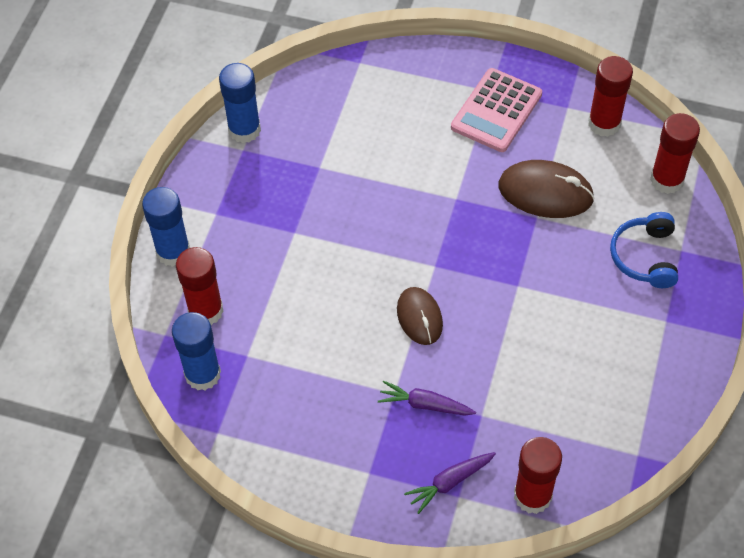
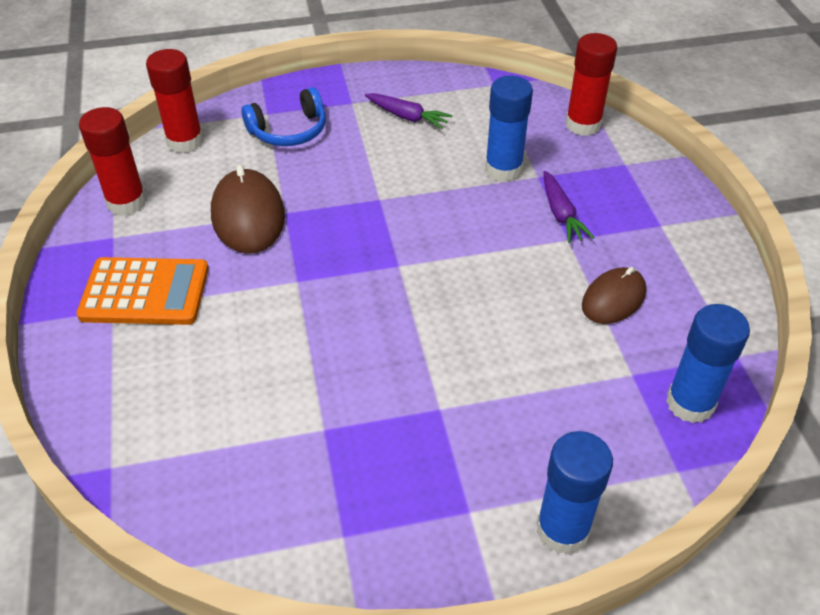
camera: 120 degrees left, 10 degrees down
(206, 311) = (613, 444): red glue stick -> none
(244, 130) = (306, 553): blue glue stick -> blue glue stick (503, 169)
(419, 317) = (470, 253): brown mouse -> brown mouse (613, 299)
(450, 482) = (619, 172): purple carrot -> purple carrot (407, 117)
(496, 111) = (145, 292): pink calculator -> orange calculator

